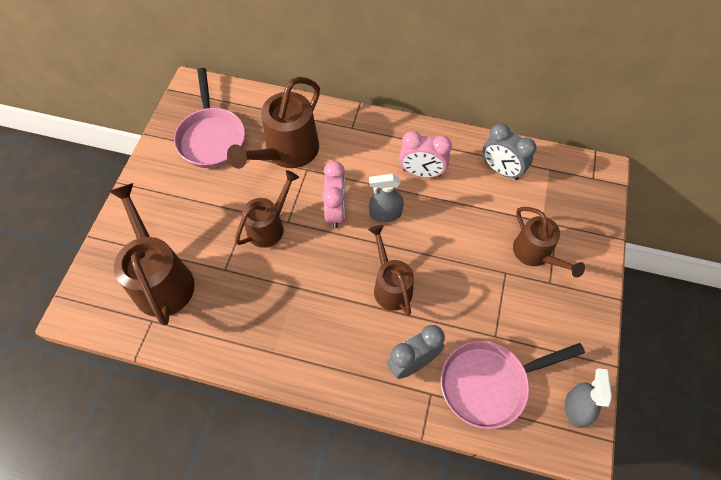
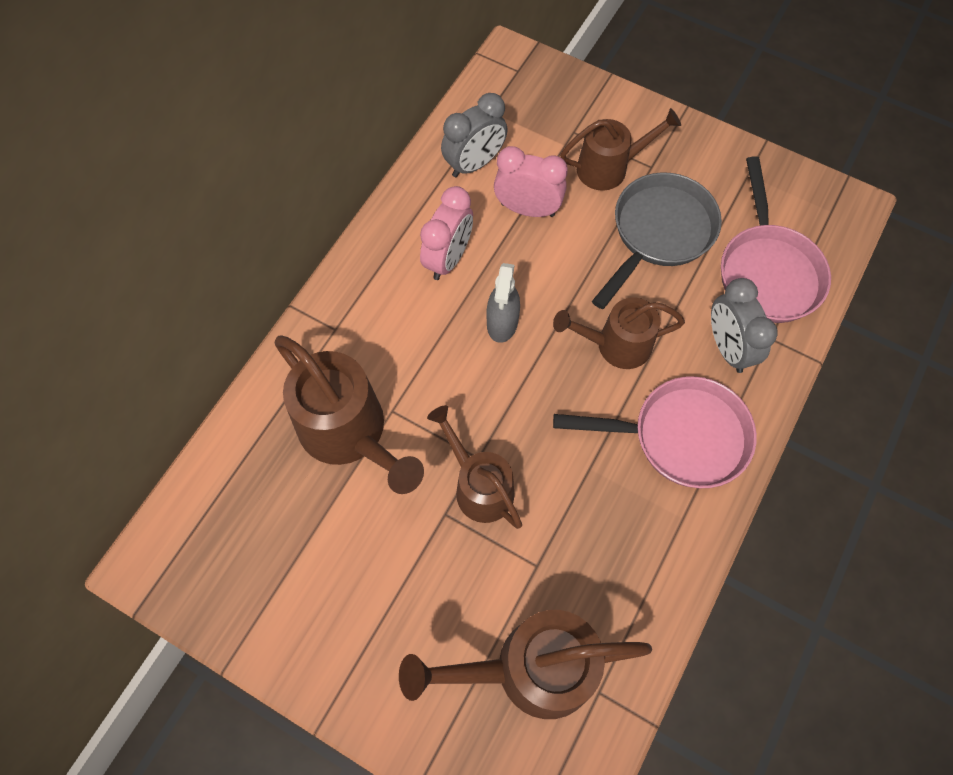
camera: 75 degrees left, 5 degrees up
(211, 137) = (277, 549): pink pan -> pink pan (680, 436)
(336, 211) = (479, 386): pink clock -> pink clock (527, 209)
(492, 298) = (659, 233): none -> grey pan
(576, 408) = (808, 195): grey spray bottle -> none

